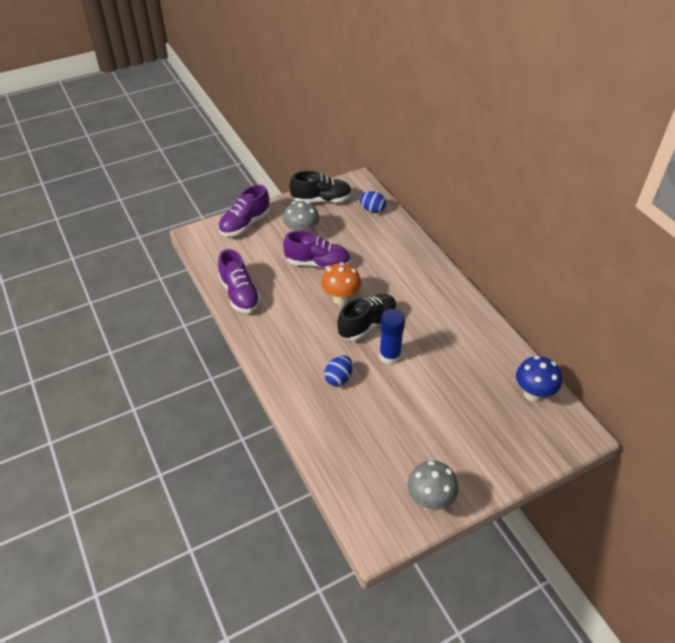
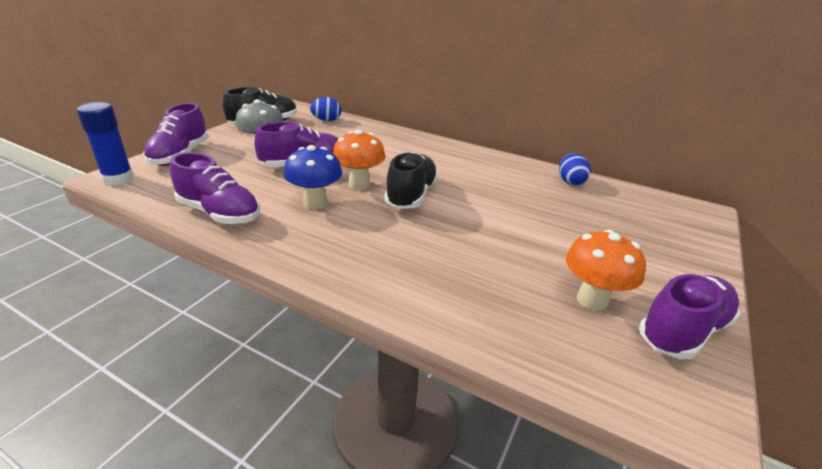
camera: 35 degrees left, 15 degrees down
(338, 378) = (431, 251): blue egg -> blue egg (570, 182)
(389, 356) = (465, 212): blue glue stick -> blue glue stick (118, 179)
(399, 457) = (592, 300): none -> orange mushroom
(429, 500) = (682, 331): grey mushroom -> purple shoe
(533, 394) = (627, 198): blue mushroom -> blue mushroom (315, 203)

